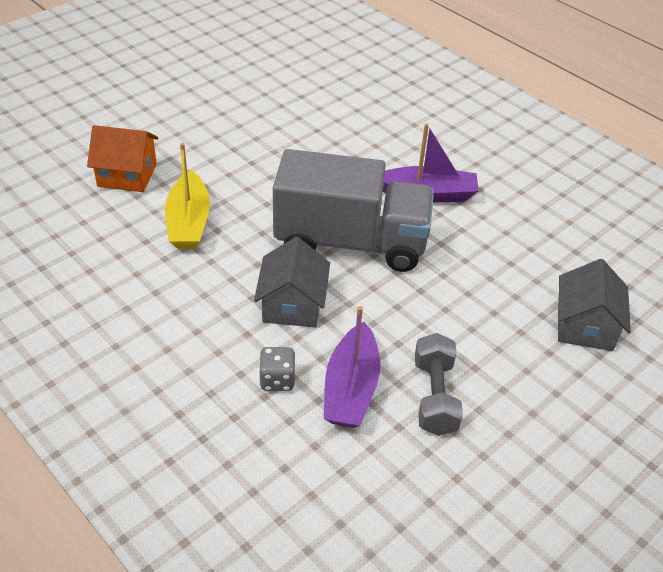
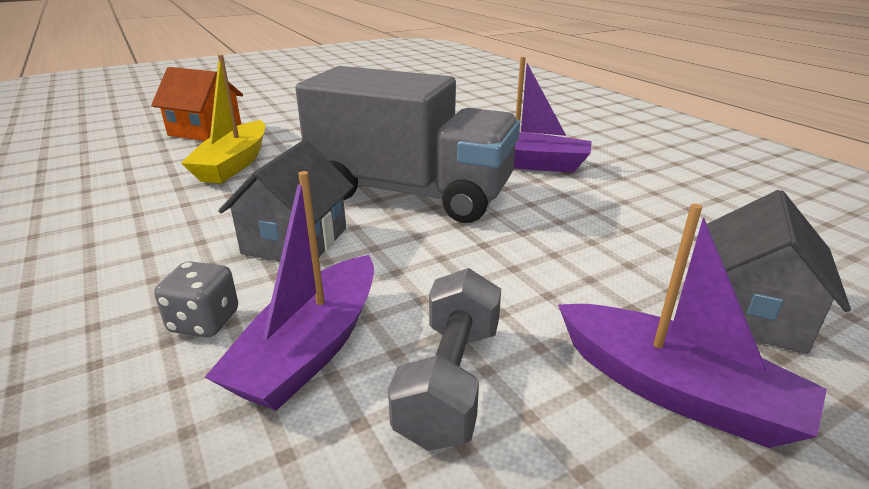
camera: 15 degrees right, 15 degrees down
(547, 384) = (675, 390): none -> purple boat

